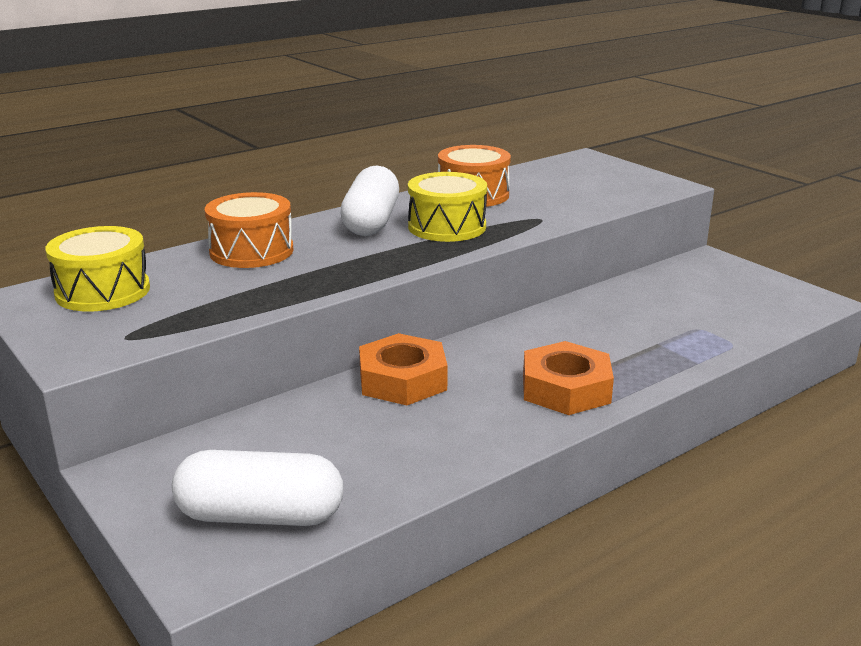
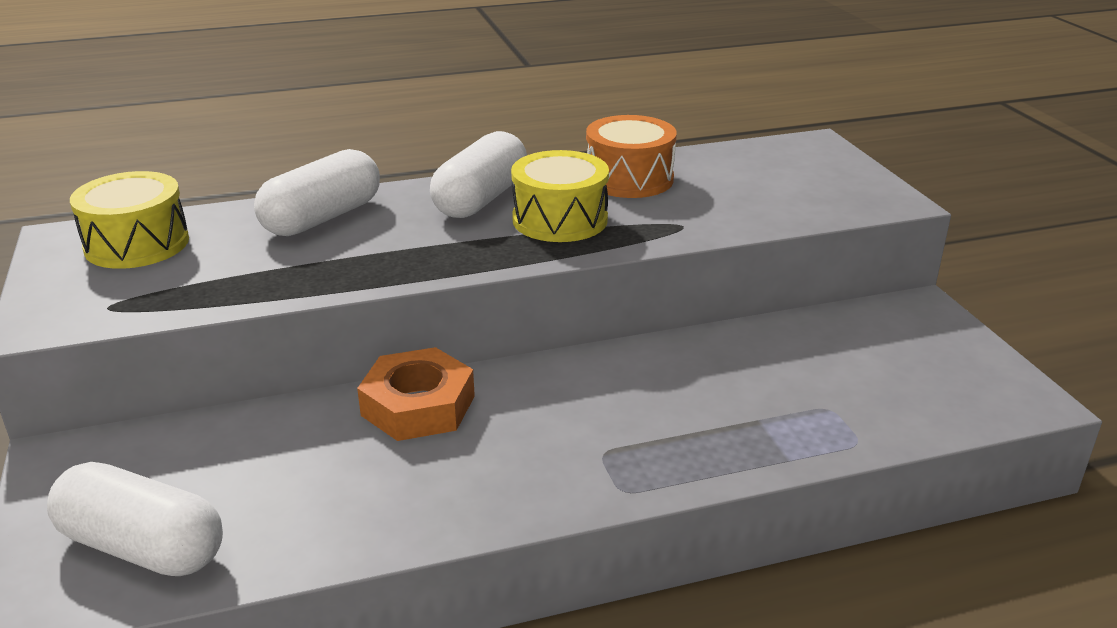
camera: 20 degrees right, 5 degrees up
(251, 251) = (322, 218): orange drum -> white capsule
(566, 389) = (594, 460): orange nut -> none

